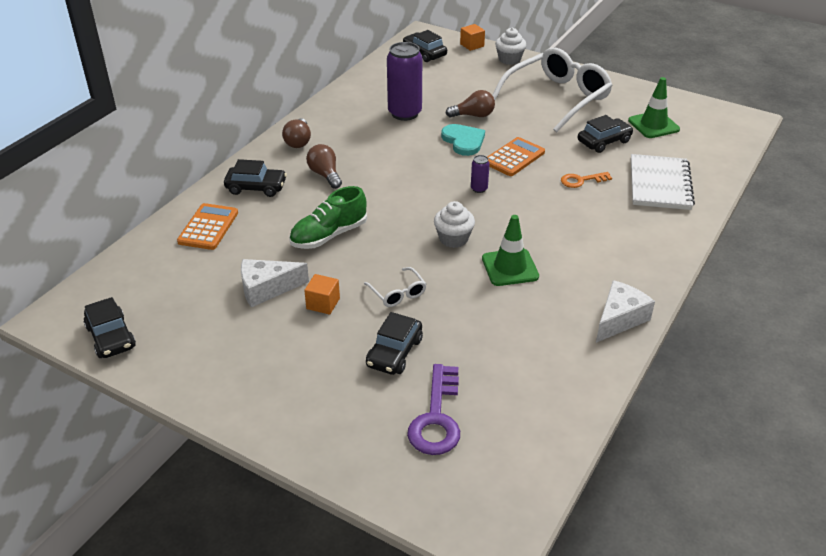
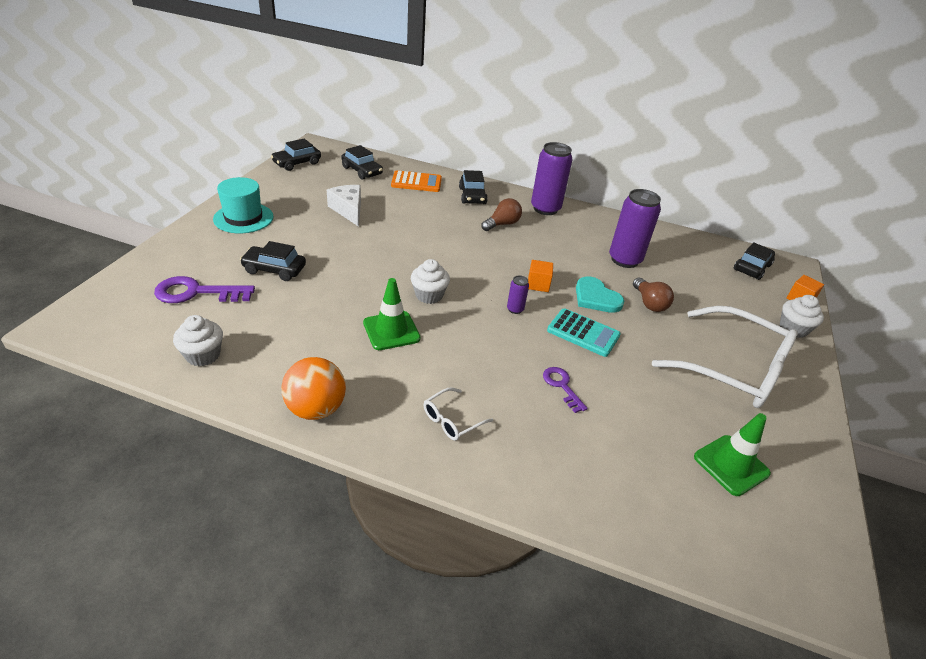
camera: 75 degrees right, 0 degrees up
(265, 387) = (243, 218): none -> turquoise hat
(298, 141) = (545, 209): brown light bulb -> purple can
(323, 303) = (333, 234): orange cube -> orange cube (538, 284)
(329, 235) = (418, 231): green shoe -> none
(398, 293) = (348, 268): white glasses -> white glasses (452, 420)
(463, 141) = (596, 297): turquoise heart -> turquoise heart turned 90 degrees clockwise
(514, 157) = (583, 333): orange calculator -> turquoise calculator
(549, 401) = (203, 355): none -> white cupcake
(581, 180) = (562, 386): orange key -> purple key
(604, 141) = (658, 410): black car -> black car (362, 171)
(619, 319) = (316, 409): white cheese -> orange ball
(660, 184) = (585, 462): white notebook -> none

